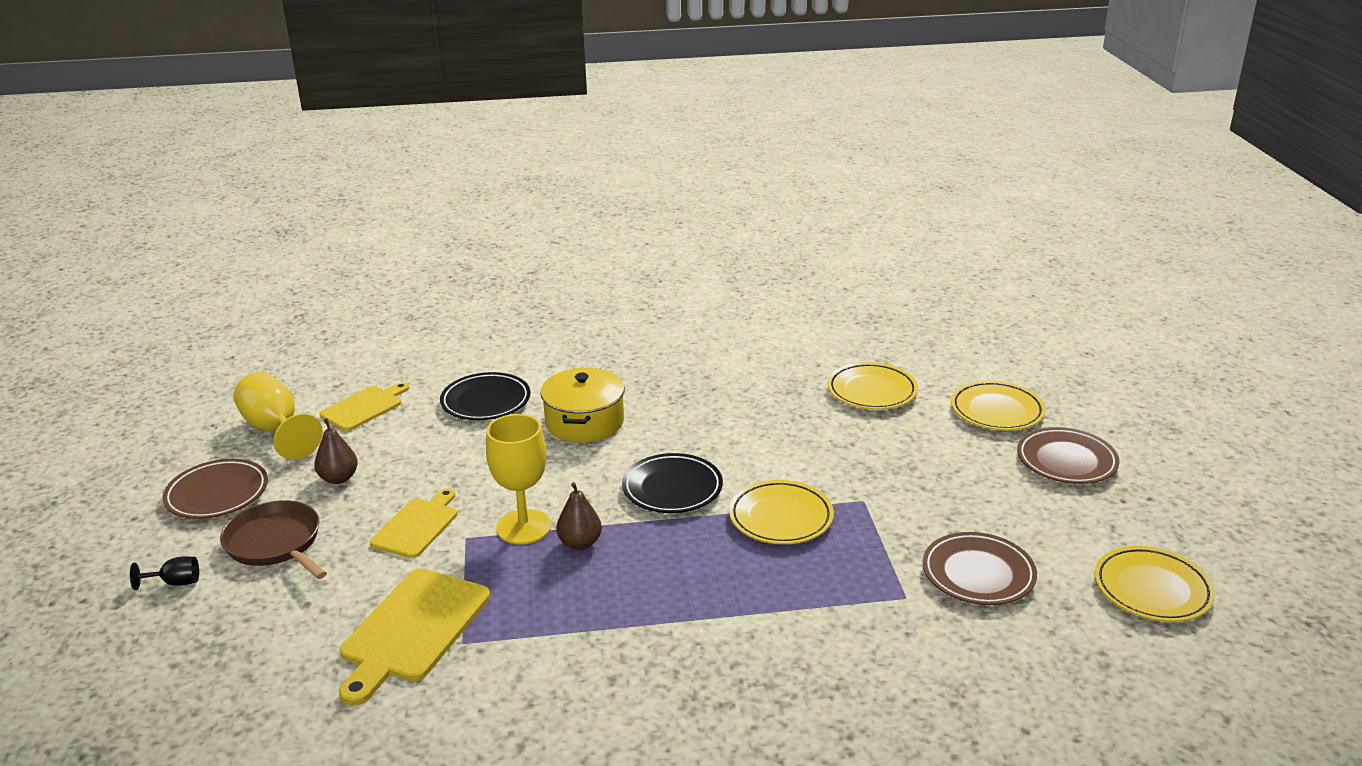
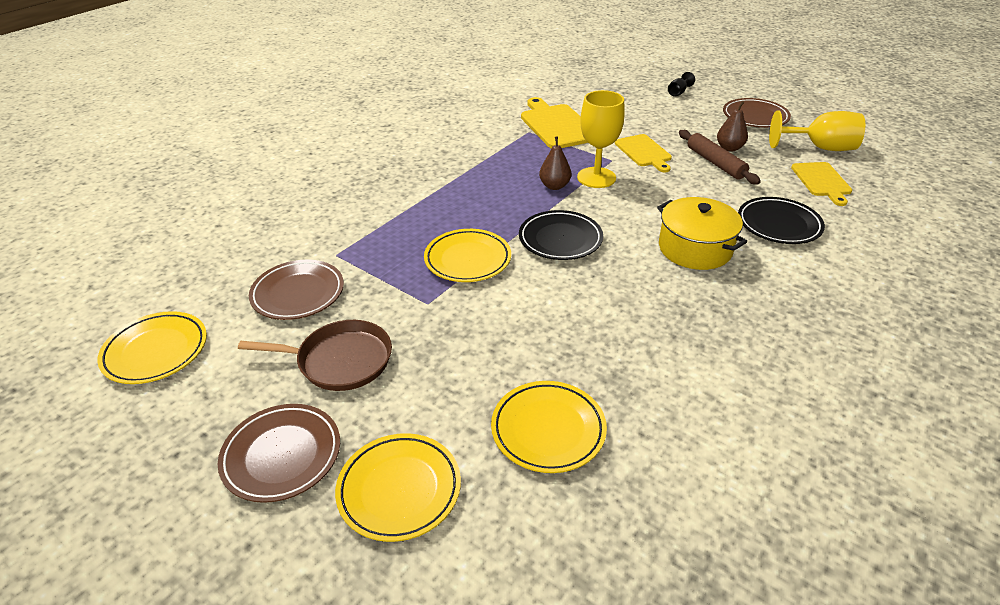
camera: 135 degrees right, 10 degrees up
(275, 543) = (681, 118): brown pan -> brown pan (340, 360)
(391, 473) = (715, 163): none -> brown rolling pin

